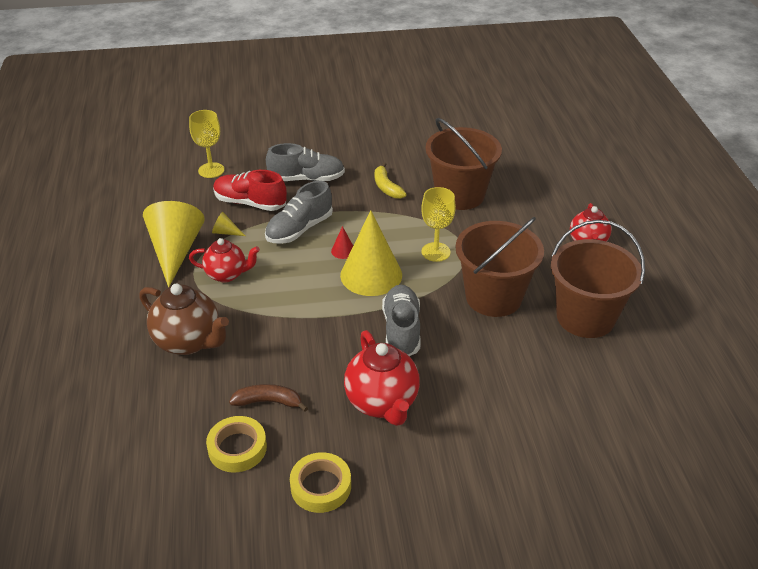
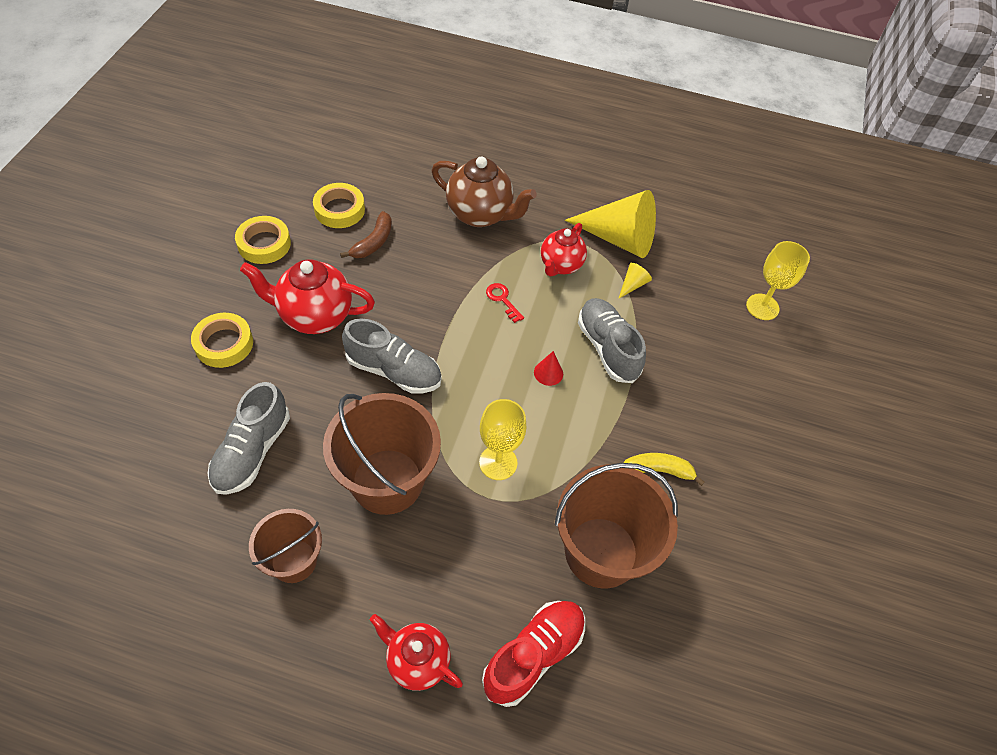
camera: 110 degrees right, 15 degrees up
(189, 342) = (480, 214): brown teapot -> brown teapot turned 120 degrees counterclockwise
(250, 203) = (679, 321): red shoe -> red shoe (533, 655)
(287, 295) = (502, 300): none -> red key
(306, 179) = (709, 392): grey shoe -> grey shoe (252, 451)
(371, 275) = (493, 381): yellow cone -> none
(456, 451) = (224, 344): none -> yellow tape
(585, 317) = (294, 561): brown bucket -> brown bucket, size x0.59

